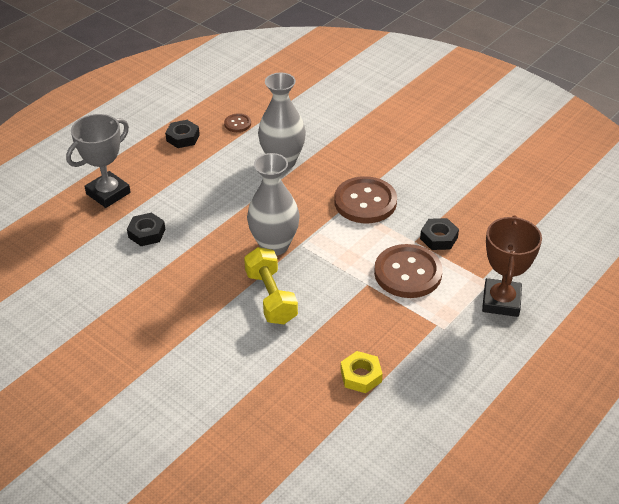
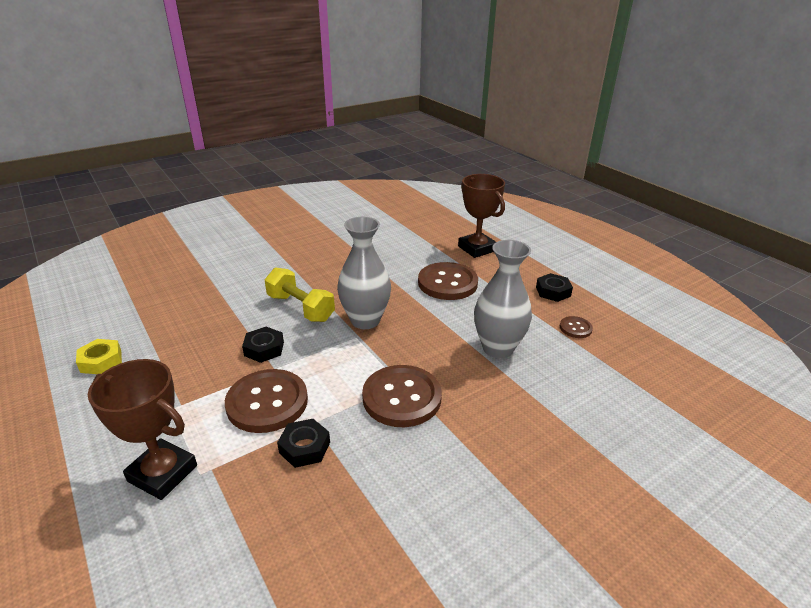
camera: 105 degrees right, 10 degrees down
(108, 193) = (477, 248): grey trophy -> brown trophy
(146, 233) = (417, 260): black nut -> black nut (264, 349)
(188, 204) = (447, 283): none -> brown button
(271, 297) = (300, 308): yellow dumbbell -> yellow dumbbell turned 45 degrees clockwise
(361, 376) = (171, 339): yellow nut -> yellow nut (101, 361)

